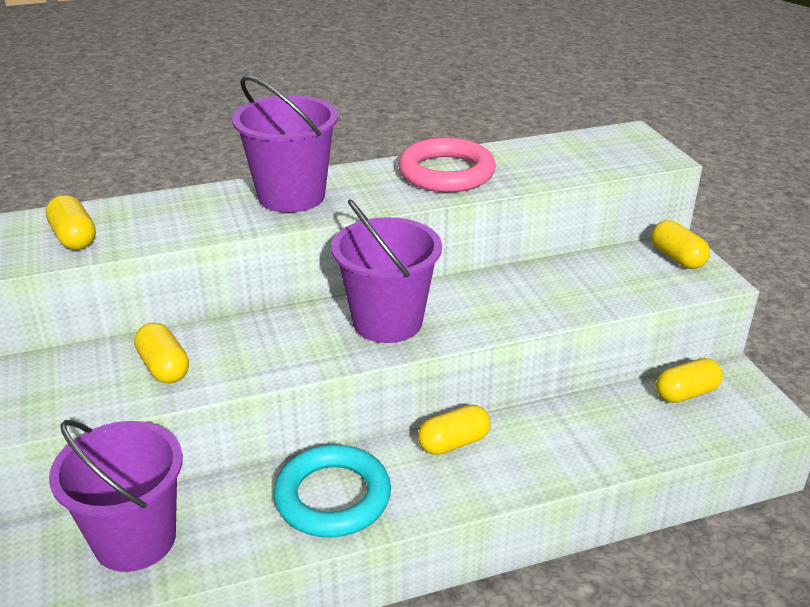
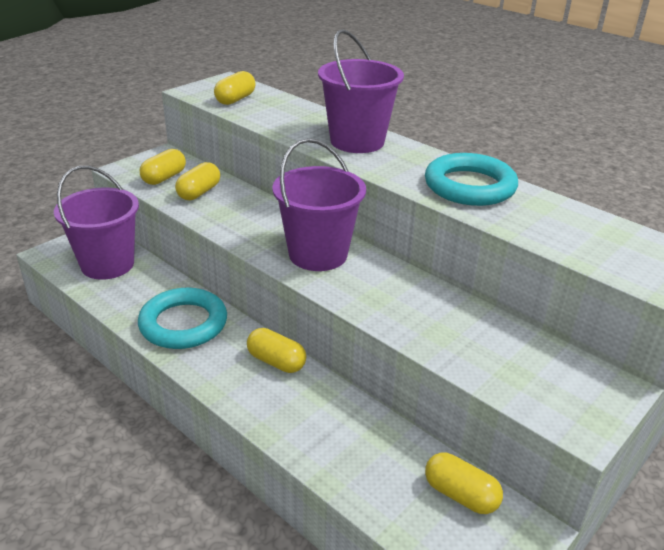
camera: 60 degrees right, 0 degrees up
(446, 173) = (469, 186): pink ring -> turquoise ring
(677, 258) = (591, 390): yellow capsule -> yellow capsule (164, 178)

